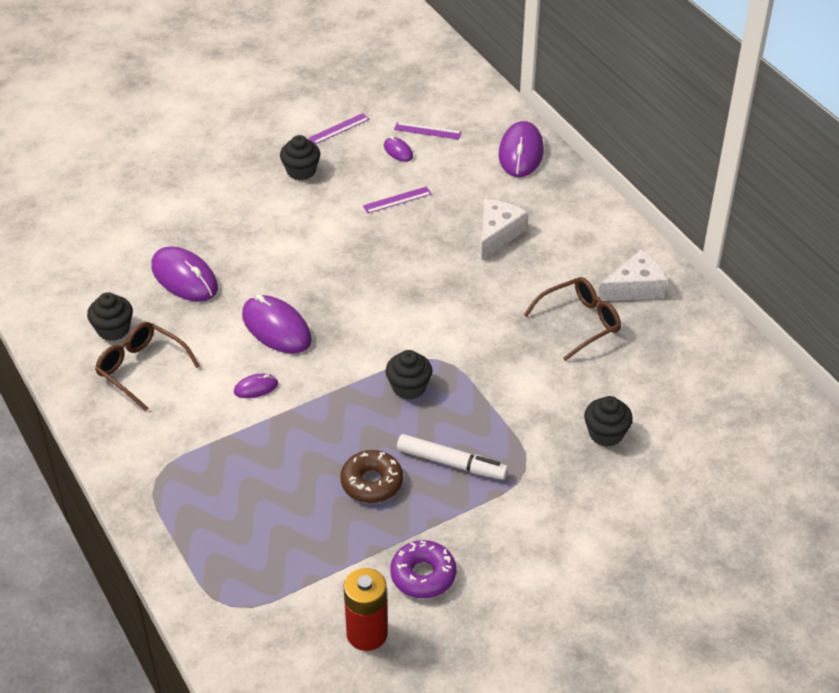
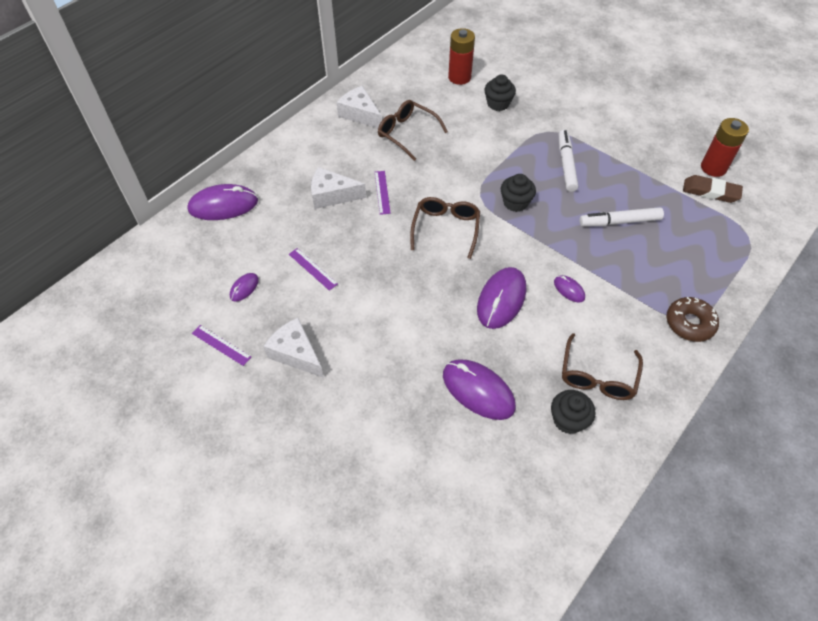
camera: 110 degrees left, 10 degrees up
(184, 278) = (478, 391): purple mouse -> purple mouse turned 75 degrees counterclockwise
(301, 171) = (296, 353): black cupcake -> white cheese
(325, 604) = (710, 192): none -> brown eraser
(326, 477) = (619, 221): none -> white marker
(372, 483) = (608, 197): brown donut -> brown donut (689, 323)
(399, 313) = (446, 228): none -> brown glasses
(423, 575) = (656, 155): purple donut -> none
(427, 131) = (208, 275): purple ruler -> purple ruler (382, 192)
(681, 410) = (459, 77): none -> red battery

